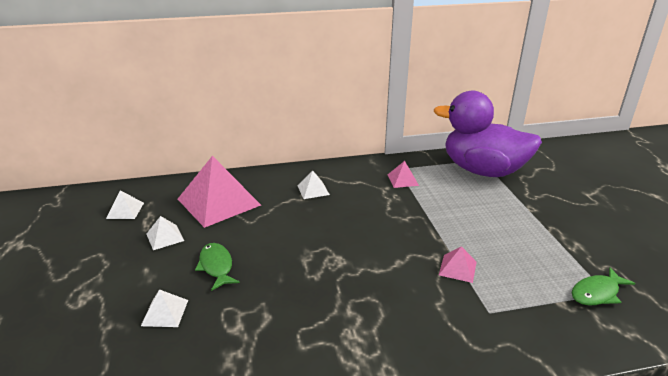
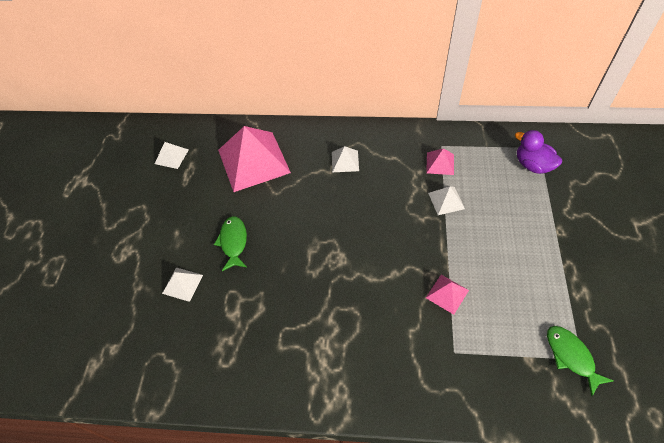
camera: 20 degrees right, 25 degrees up
(165, 237) = (198, 197): white pyramid -> white pyramid (446, 201)
(482, 170) = (532, 165): purple duck -> purple duck, size x0.45
(597, 293) = (571, 356): green fish -> green fish turned 75 degrees clockwise

